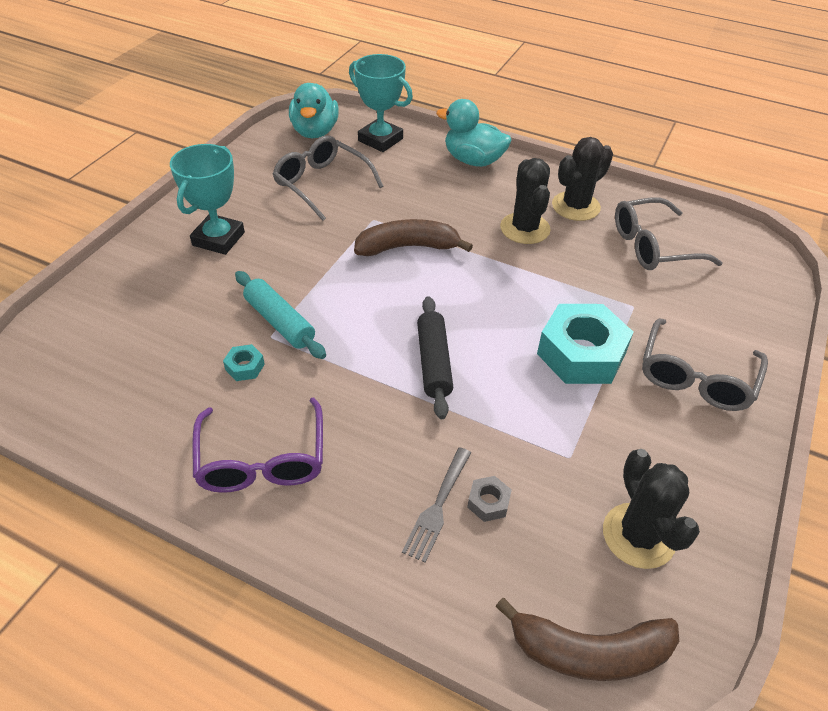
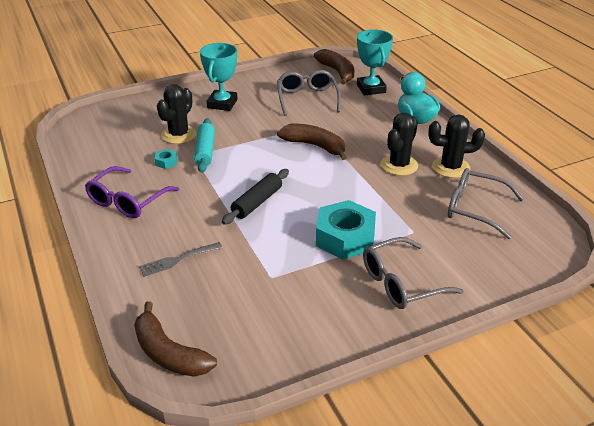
camera: 40 degrees right, 10 degrees down
(218, 239) = (222, 104): turquoise trophy -> turquoise trophy turned 45 degrees counterclockwise
(315, 132) = (337, 72): turquoise duck -> brown banana
(488, 502) = (203, 271): grey nut -> none
(638, 536) = (259, 328): black cactus -> black cactus (179, 135)

